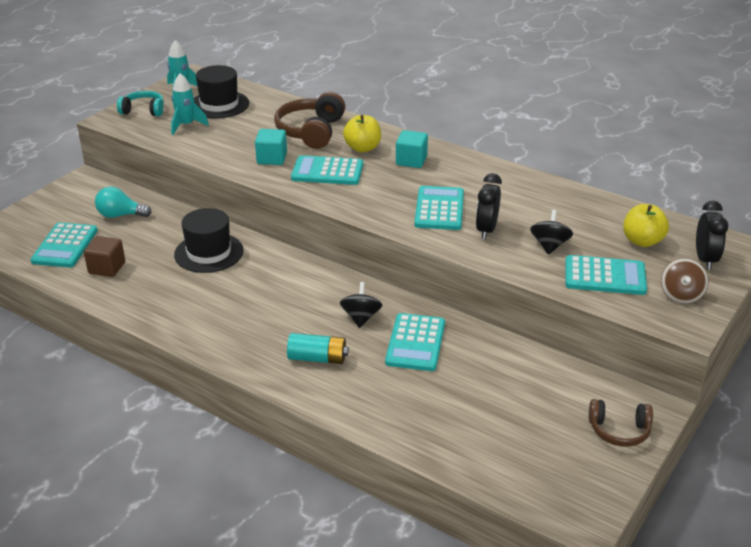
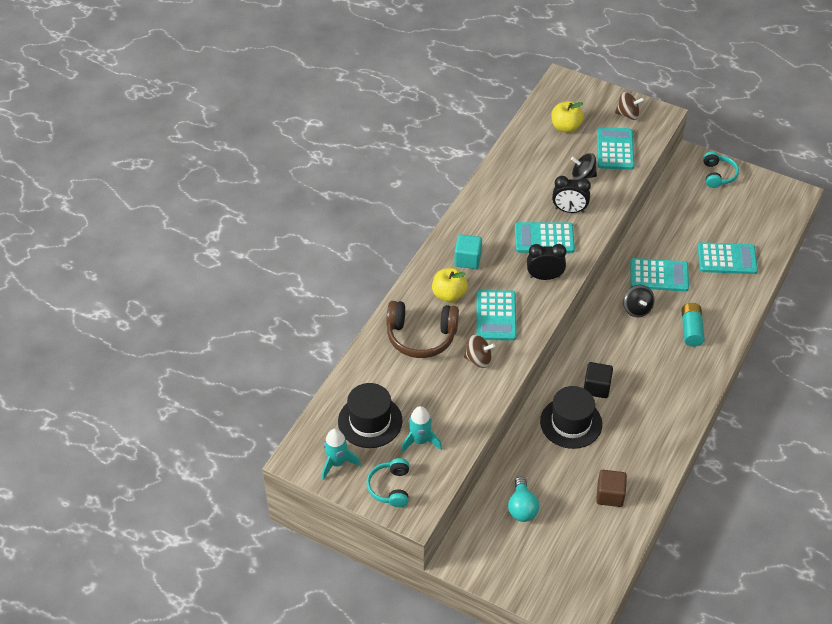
camera: 95 degrees left, 15 degrees up
(65, 246) = (582, 539): turquoise calculator -> turquoise calculator (727, 259)
(250, 274) = (596, 387): none -> black cube
(272, 158) = (478, 359): turquoise cube -> brown spinning top
(361, 317) = (637, 309): black spinning top -> black spinning top turned 105 degrees counterclockwise
(619, 430) = (718, 175): brown headphones -> turquoise headphones
(705, 260) = (582, 99): black clock -> black clock (544, 277)

